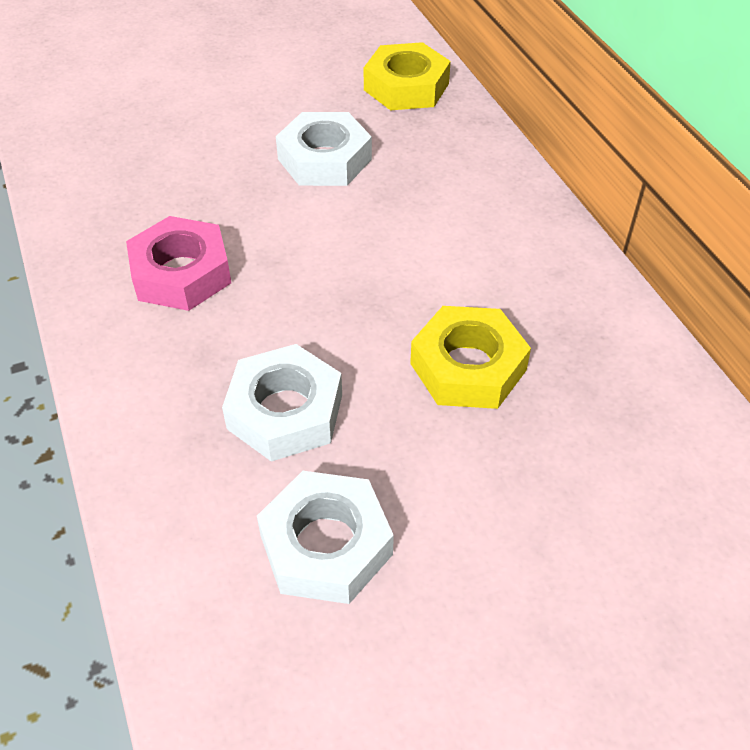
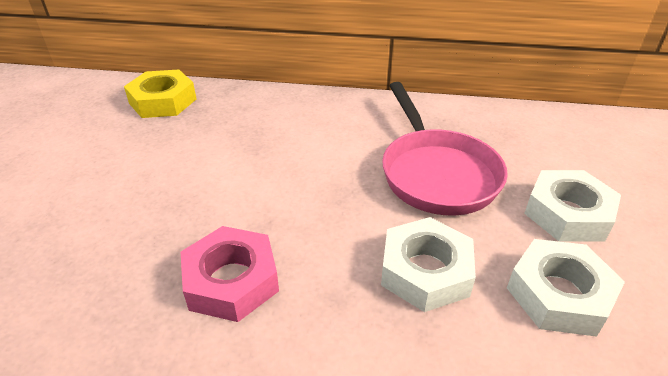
camera: 60 degrees left, 10 degrees down
(324, 159) = (189, 159): white nut -> white nut (568, 213)
(468, 367) = (436, 173): yellow nut -> pink pan

